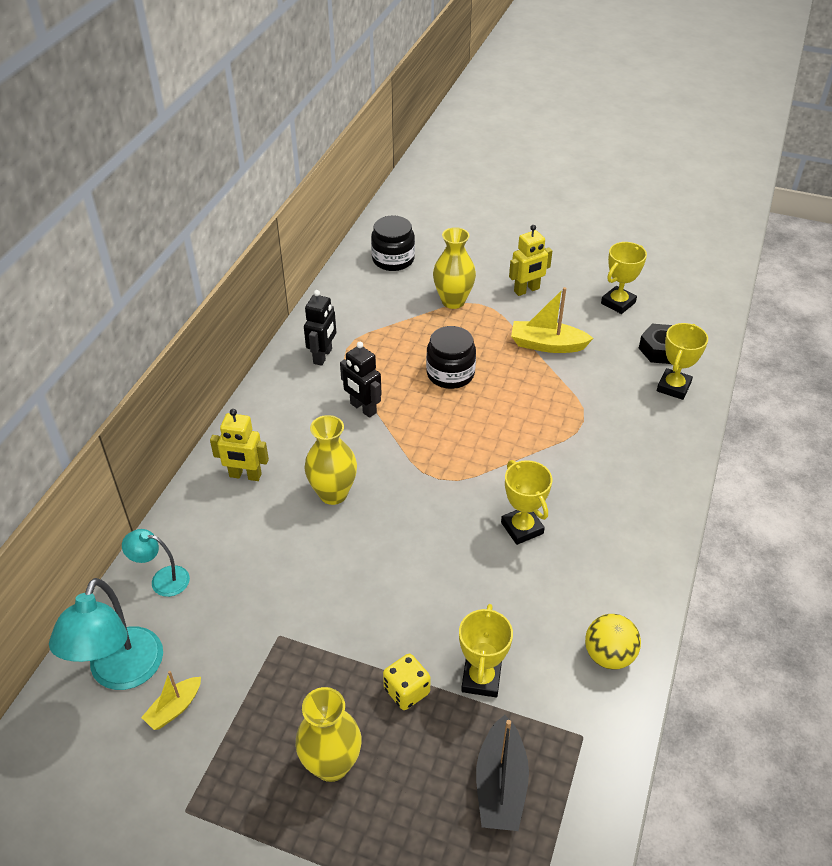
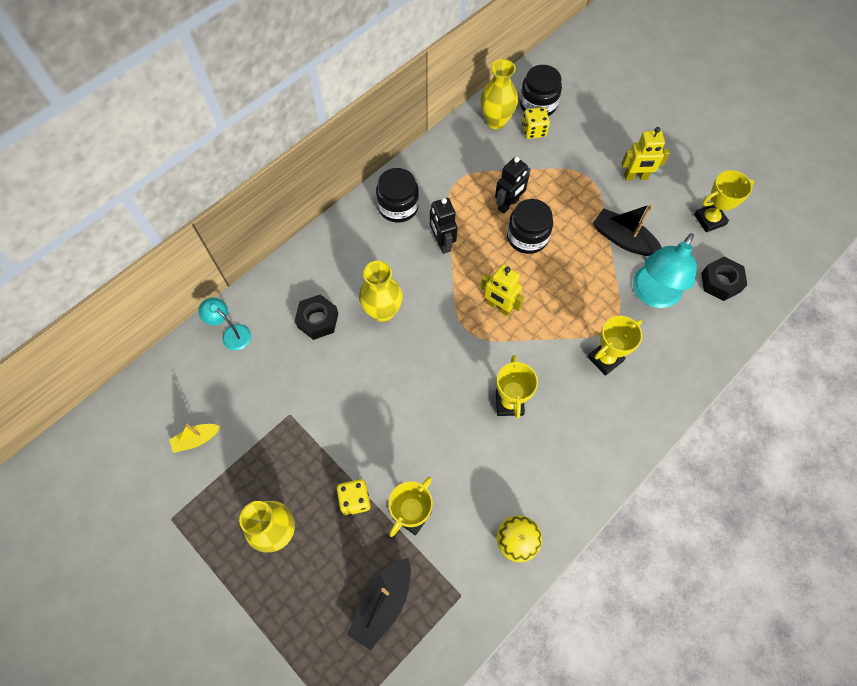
camera: 25 degrees right, 20 degrees up
(121, 673) = (175, 396): turquoise lamp -> turquoise lamp (652, 295)
(245, 475) = (327, 269): yellow robot -> yellow robot (499, 307)
(261, 528) = (318, 320): none -> black nut
(295, 391) = (398, 206): none -> black jar
(323, 356) = (435, 181): black robot -> black robot (508, 205)
(402, 282) = (534, 131): none -> yellow dice
(453, 301) = (566, 165): yellow vase -> yellow vase (496, 121)
(547, 345) = (623, 239): yellow boat -> black boat
(673, 387) = (709, 324): yellow trophy -> yellow trophy (605, 359)

